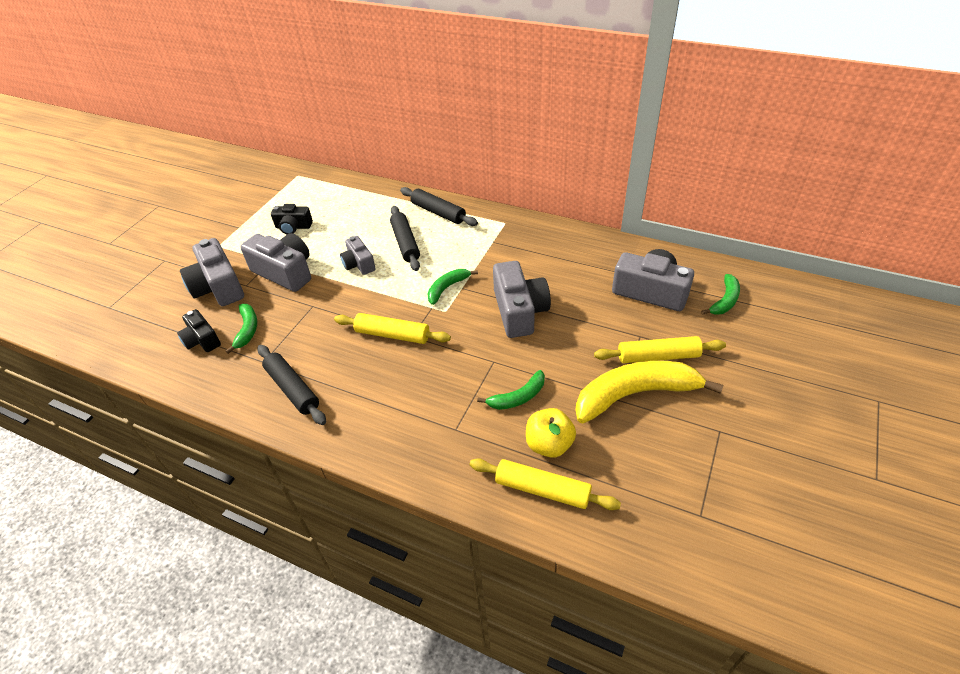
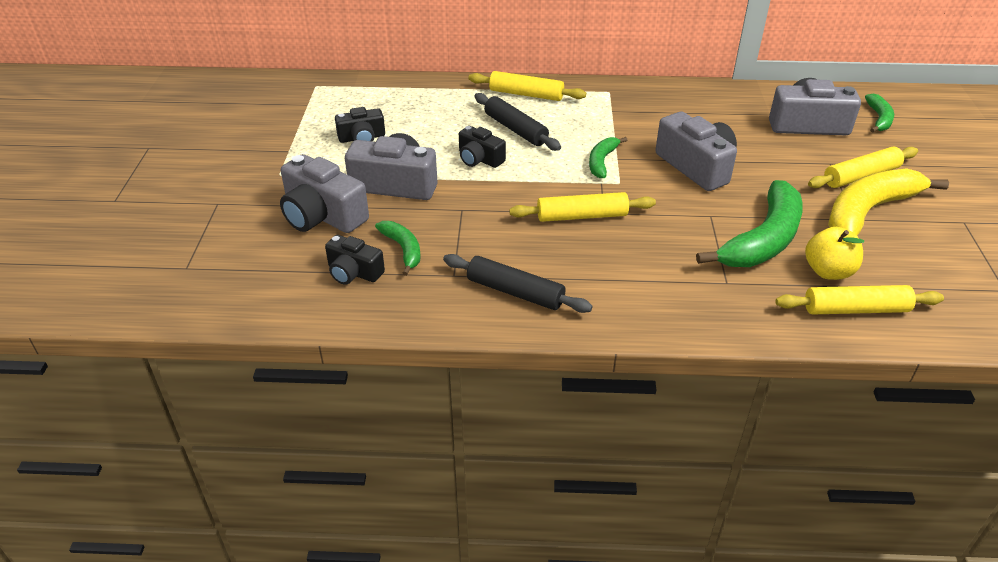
camera: 25 degrees left, 5 degrees down
(359, 264) = (479, 159): grey camera -> black camera
(438, 212) = (526, 94): black rolling pin -> yellow rolling pin
(518, 397) = (763, 240): green banana -> green banana, size x1.96

